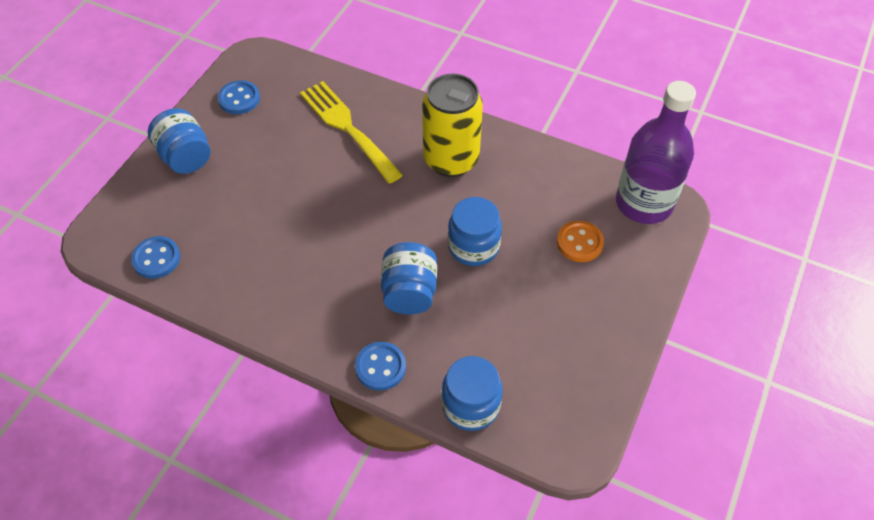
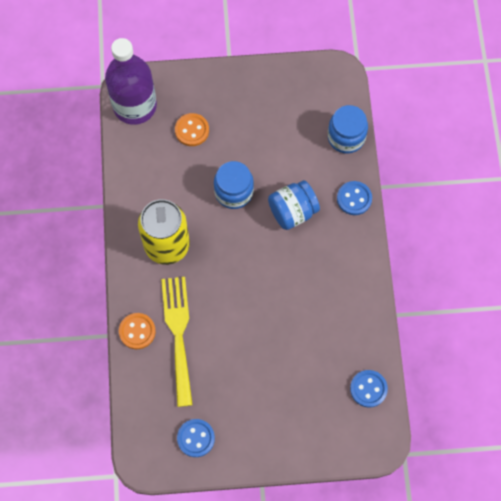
camera: 120 degrees left, 15 degrees up
(185, 157) = (275, 436): blue jar -> none
(348, 128) = (178, 335): yellow fork -> yellow fork turned 150 degrees clockwise
(377, 100) = (137, 331): none -> orange button

